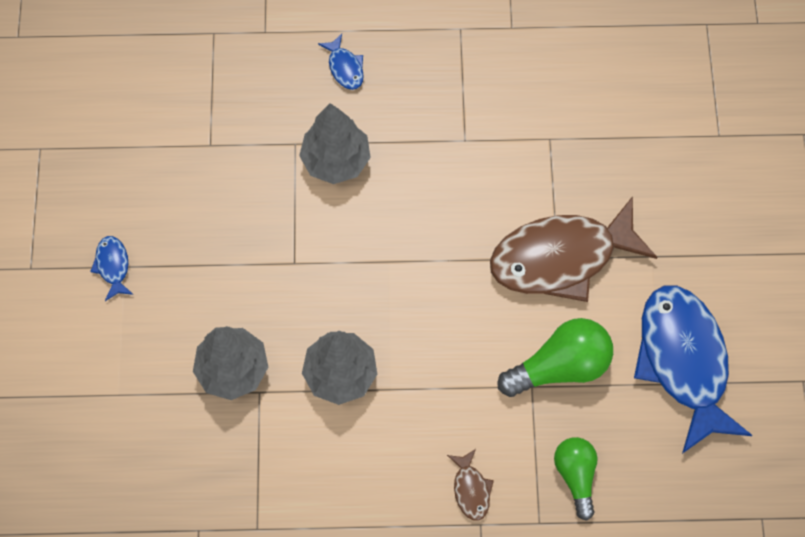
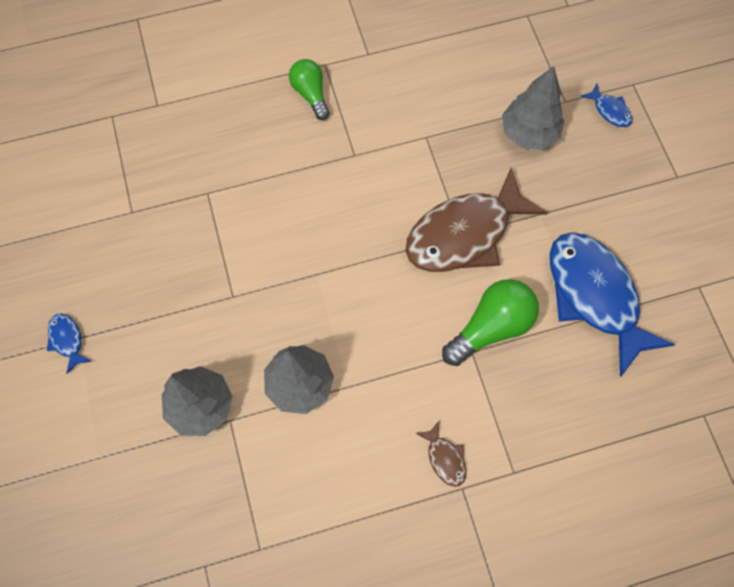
camera: 15 degrees left, 0 degrees up
(336, 160) = (247, 198): grey tree -> grey tree (528, 133)
(345, 67) = (234, 118): blue fish -> blue fish (609, 110)
(575, 475) = (533, 421): green light bulb -> green light bulb (311, 94)

